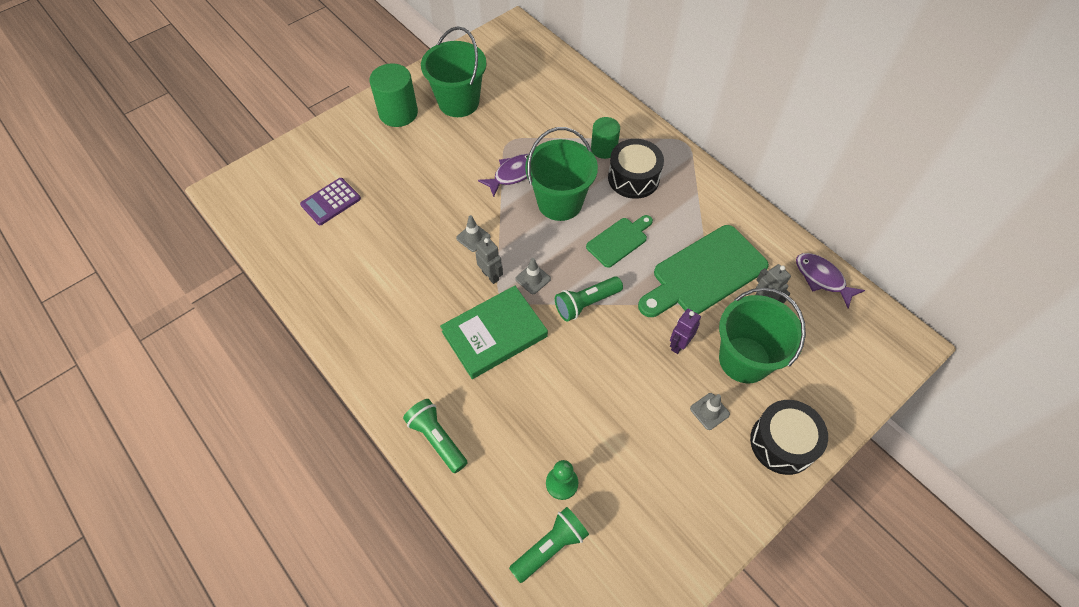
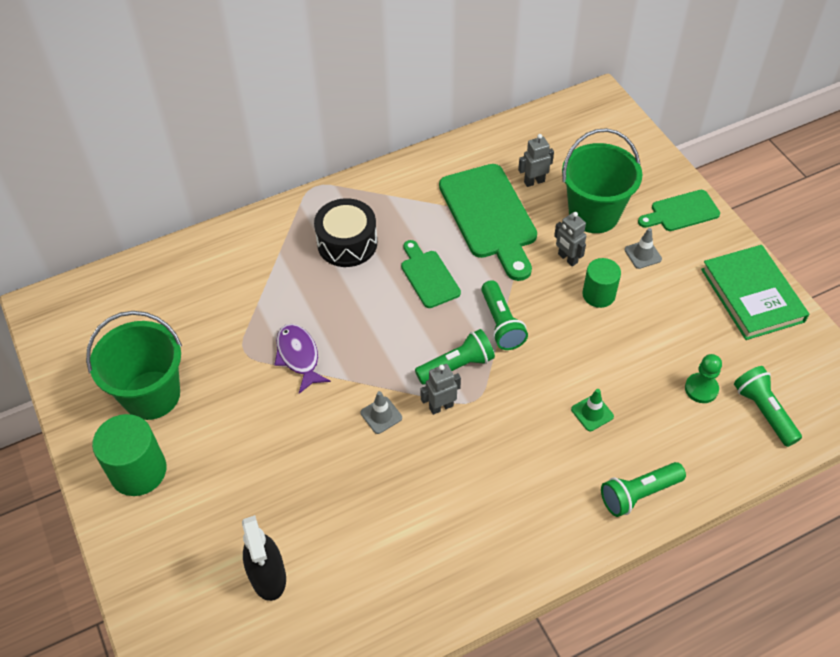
camera: 75 degrees left, 5 degrees down
(331, 202) = (268, 576): purple calculator -> black spray bottle
(494, 334) = (520, 417): green book -> green book (752, 295)
(511, 390) = (592, 413): none -> green traffic cone
(533, 279) = (457, 366): grey traffic cone -> green flashlight
(560, 202) = (358, 319): green bucket -> none
(604, 149) = (294, 260): green cylinder -> green cylinder (598, 294)
(679, 344) = (567, 258): purple robot -> grey robot
(782, 443) = (681, 212): black drum -> green cutting board
(822, 278) = (519, 133): purple fish -> none

